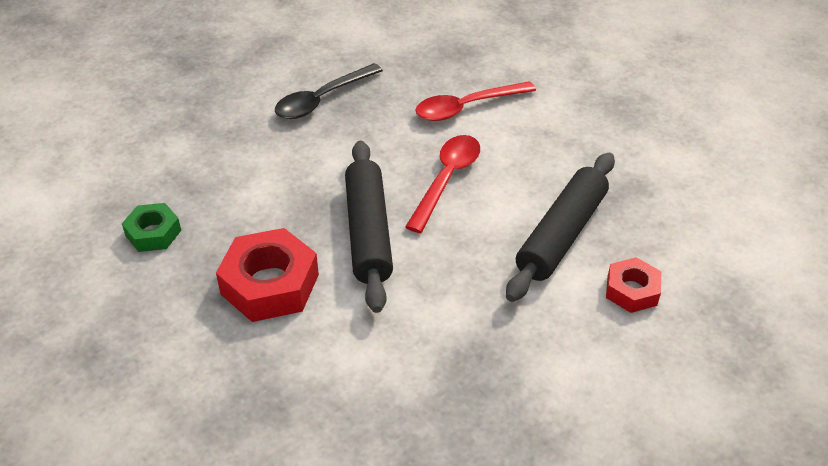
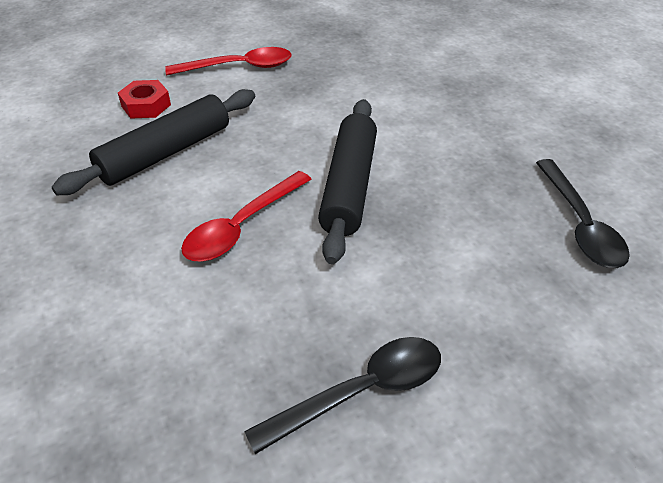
camera: 165 degrees left, 0 degrees up
(153, 233) = (580, 224): green nut -> black spoon
(270, 284) = (452, 158): red nut -> none
(466, 107) = (155, 328): red spoon -> red spoon (239, 67)

